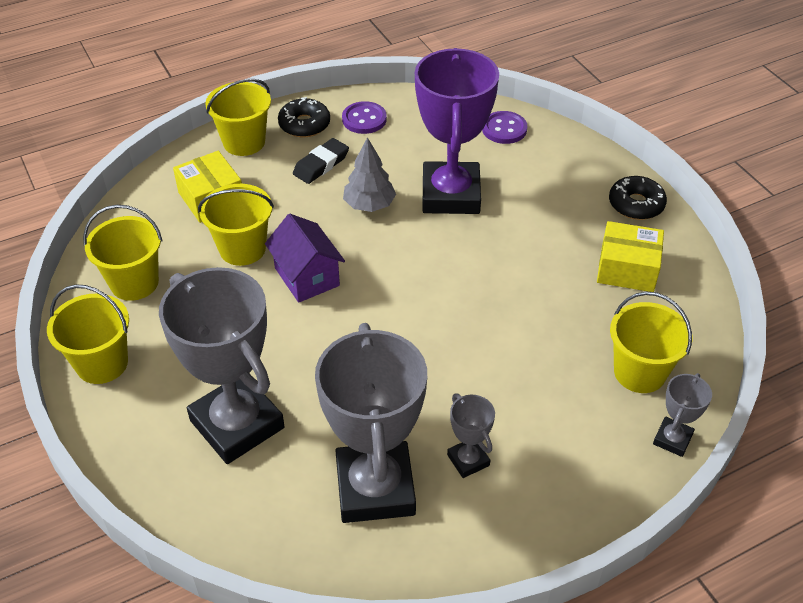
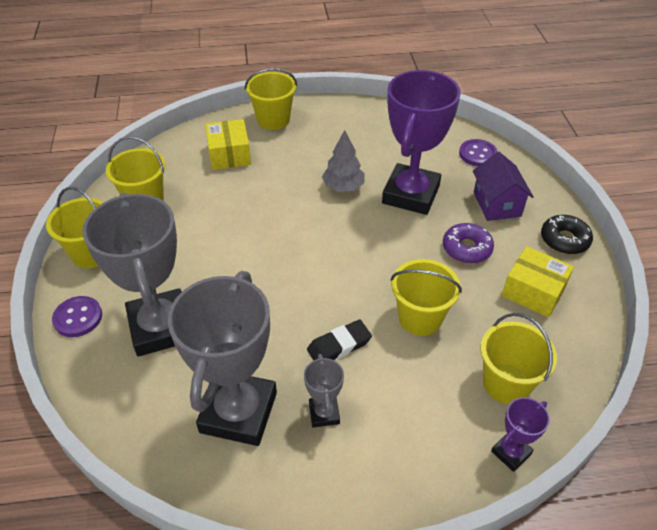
camera: 20 degrees right, 0 degrees up
(242, 249) = (233, 196): yellow bucket -> yellow bucket (420, 318)
(304, 124) = (323, 117): black donut -> none
(307, 277) = (269, 229): purple house -> purple house (497, 204)
(321, 164) = (321, 148): black eraser -> black eraser (339, 346)
(364, 119) = (370, 123): purple button -> purple button (78, 318)
(539, 241) = (466, 248): none -> purple donut
(672, 439) = (511, 452): grey trophy -> purple trophy

